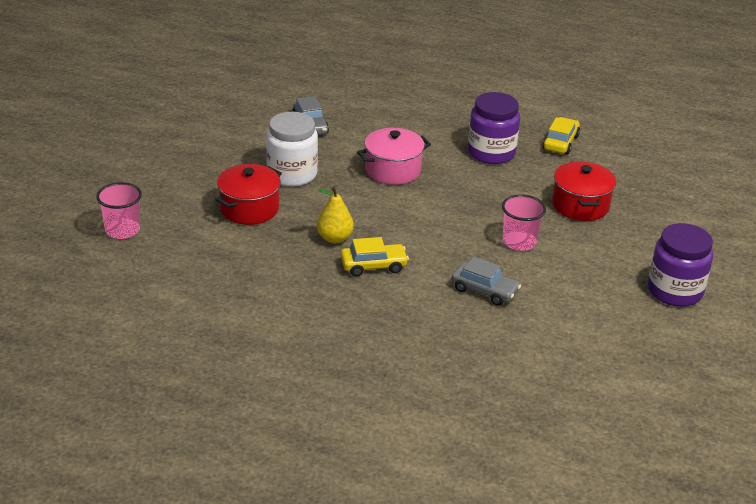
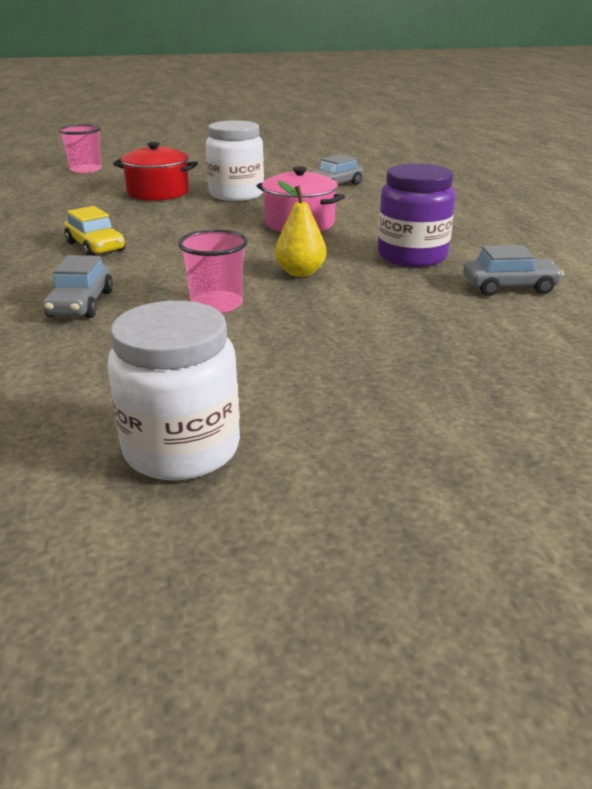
camera: 65 degrees right, 5 degrees down
(334, 238) = (136, 225): yellow pear -> yellow pear (300, 273)
(560, 142) = (509, 287): yellow car -> grey car
(580, 205) = (361, 326): red pot -> none
(675, 291) = (182, 448): purple jar -> white jar

